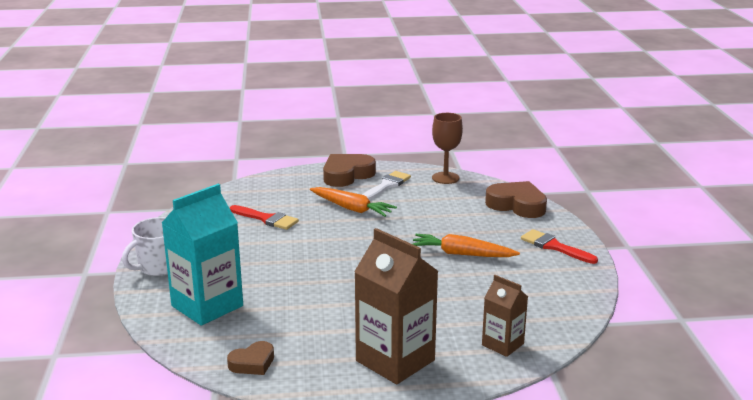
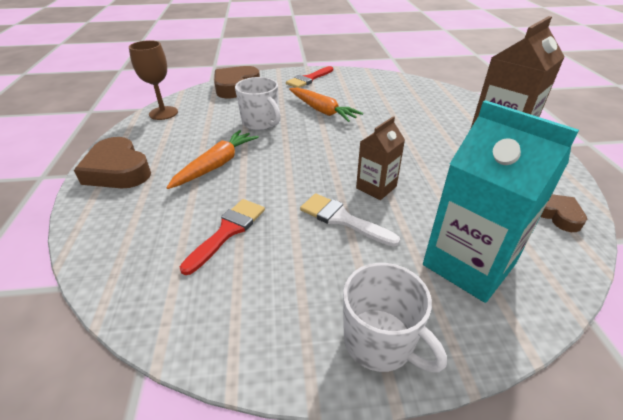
camera: 90 degrees left, 15 degrees up
(387, 185) = (165, 144): white brush -> white brush (342, 219)
(429, 222) = (261, 123): none -> white mug
(462, 254) = (322, 111): orange carrot -> orange carrot turned 60 degrees counterclockwise
(502, 344) = (451, 102): brown carton -> brown carton (376, 187)

